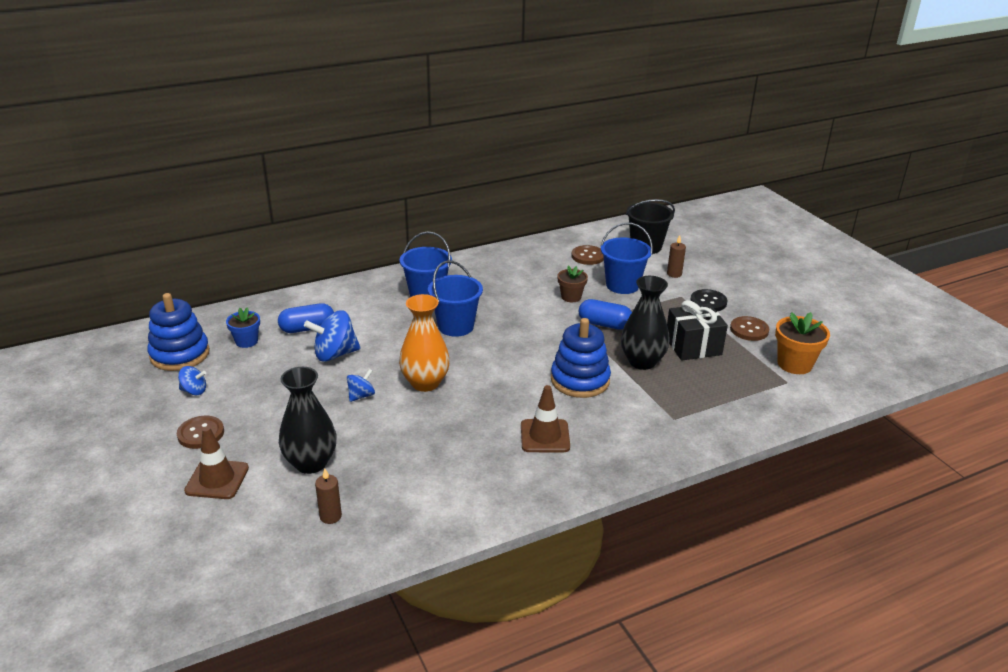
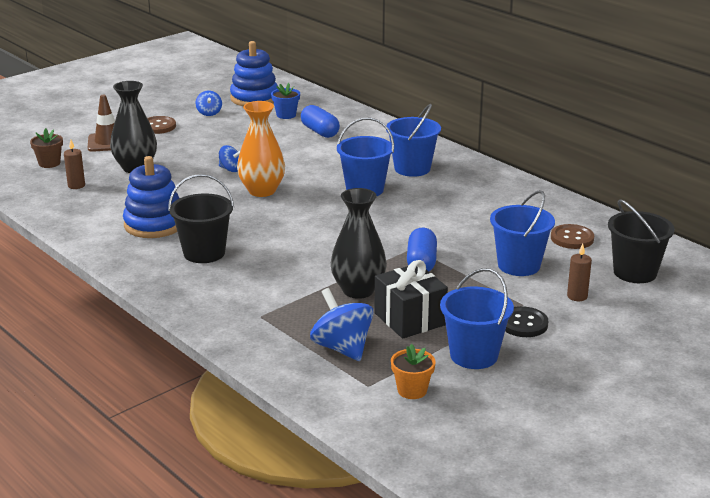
camera: 75 degrees right, 5 degrees down
(335, 354) = (286, 149): blue spinning top -> blue spinning top (342, 348)
(545, 436) = (204, 253): brown traffic cone -> black bucket
(571, 297) = (467, 238): brown flower pot -> brown flower pot (49, 163)
(580, 380) = (304, 260): blue stacking toy -> blue stacking toy (154, 224)
(749, 330) = (474, 355): brown button -> blue bucket
(794, 364) = (412, 390): orange flower pot -> orange flower pot, size x0.65

